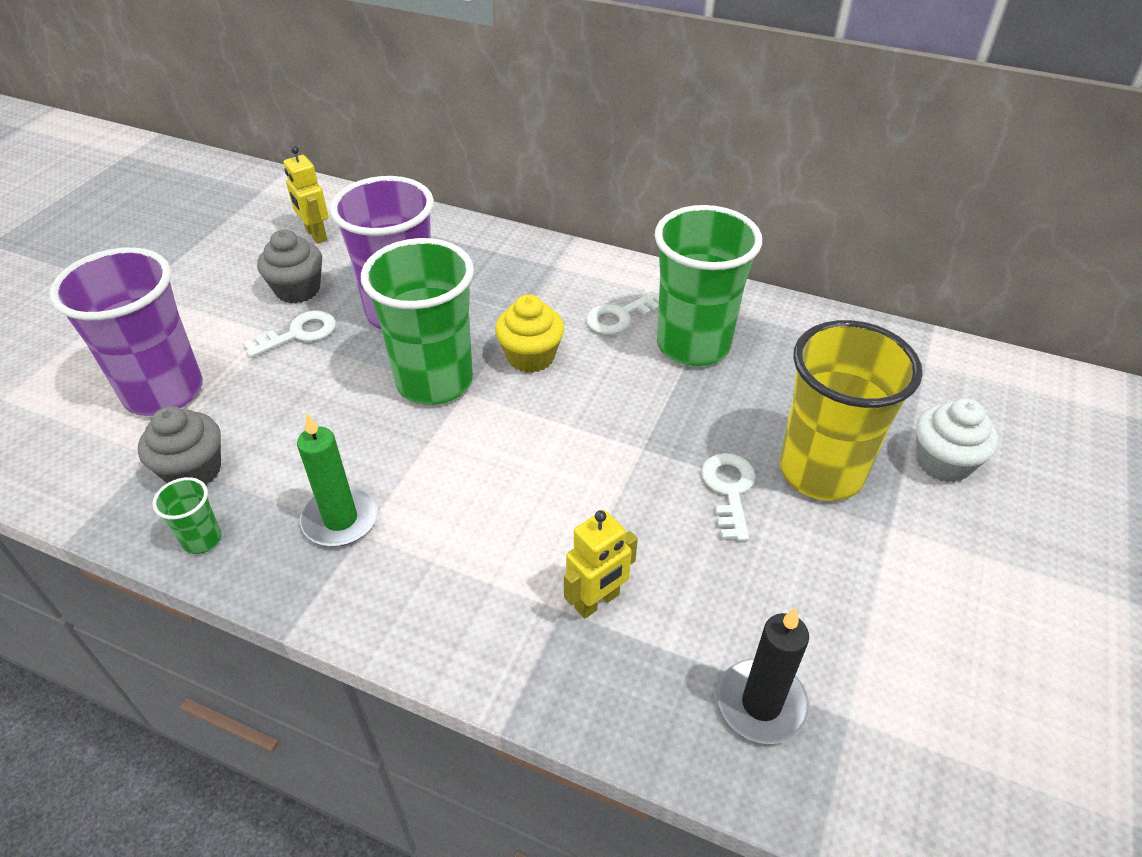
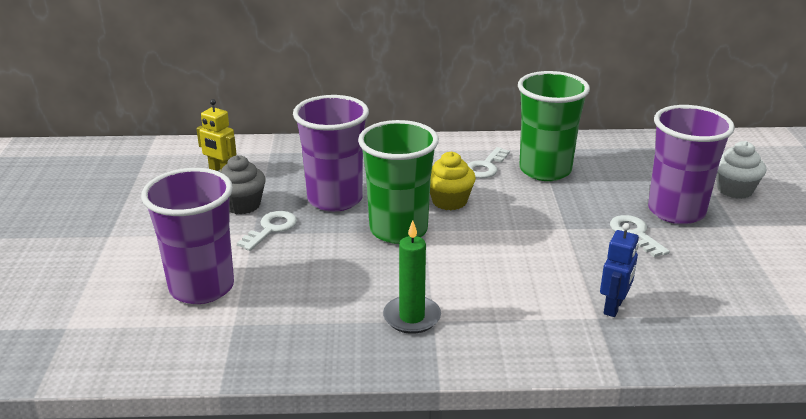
camera: 25 degrees left, 15 degrees down
(193, 470) = (276, 323): grey cupcake -> none
(202, 540) = (325, 357): green cup -> none
(597, 601) = (613, 307): yellow robot -> blue robot
(761, 704) = (745, 323): black candle -> none
(821, 471) = (676, 211): yellow cup -> purple cup

